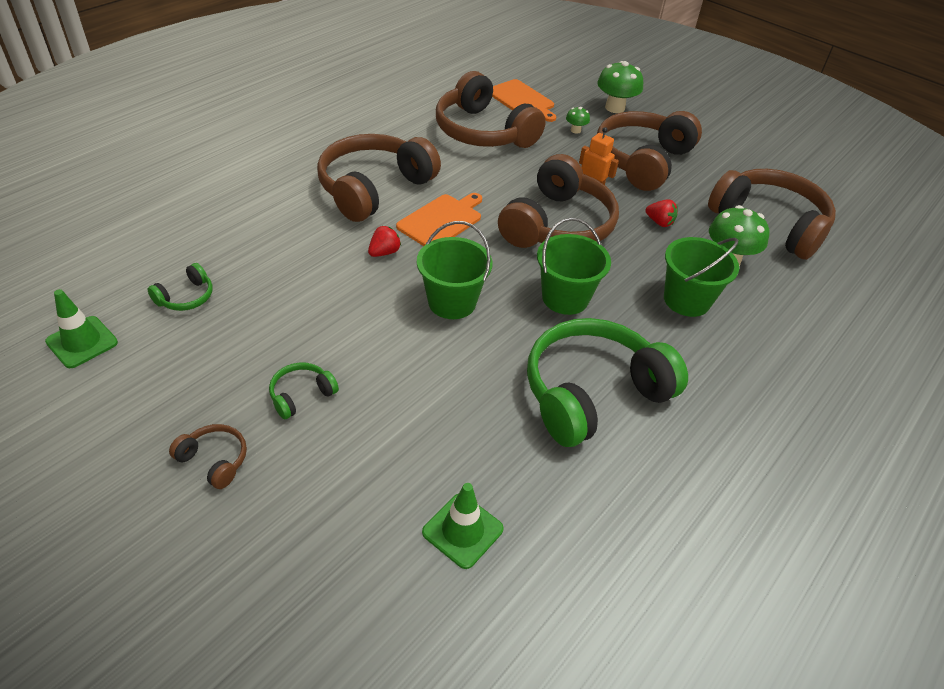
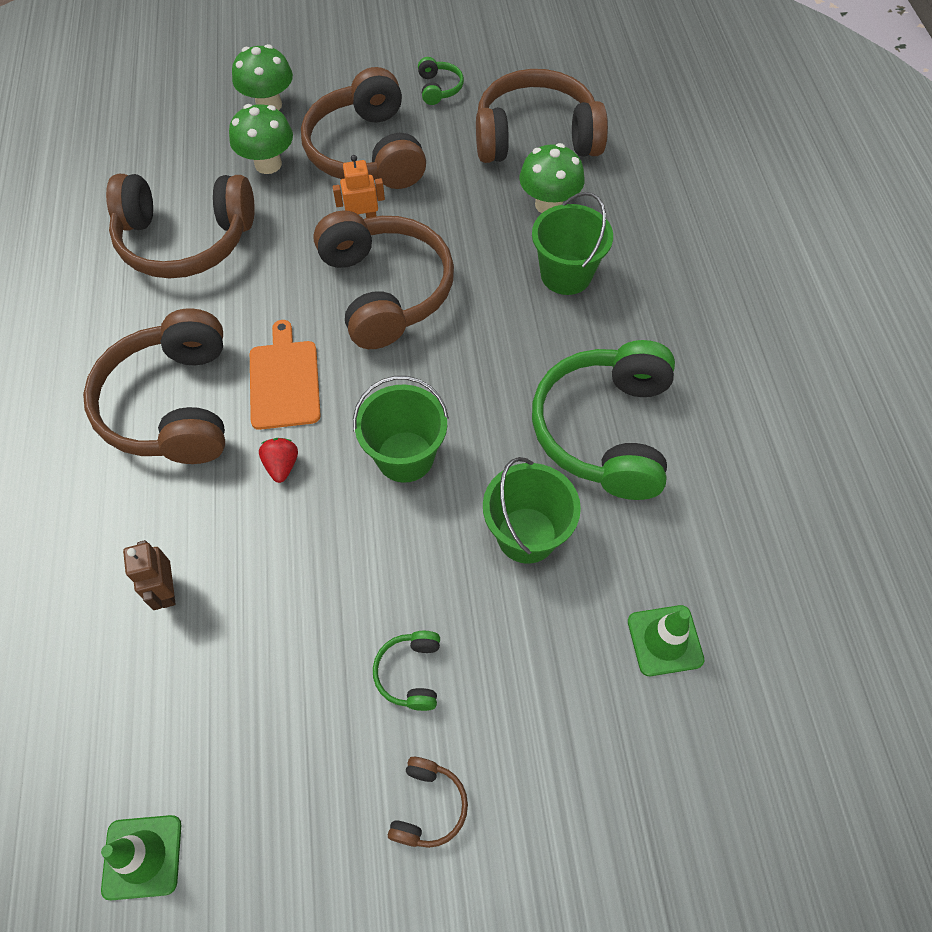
camera: 45 degrees left, 15 degrees up
(186, 297) = (169, 703): green headphones -> green headphones (439, 88)
(214, 460) = (428, 806): brown headphones -> brown headphones turned 120 degrees clockwise
(255, 254) = (167, 591): none -> brown robot
(522, 100) = (171, 167): orange cutting board -> none
(565, 298) = (482, 361): green bucket -> green bucket (526, 535)
(575, 130) = (268, 164): green mushroom -> green mushroom, size x1.98
(659, 222) = (459, 211): red strawberry -> none

